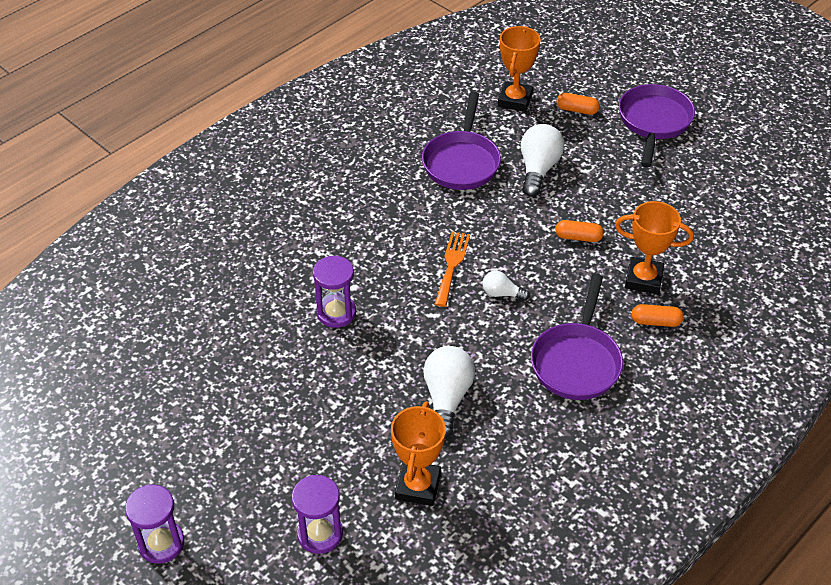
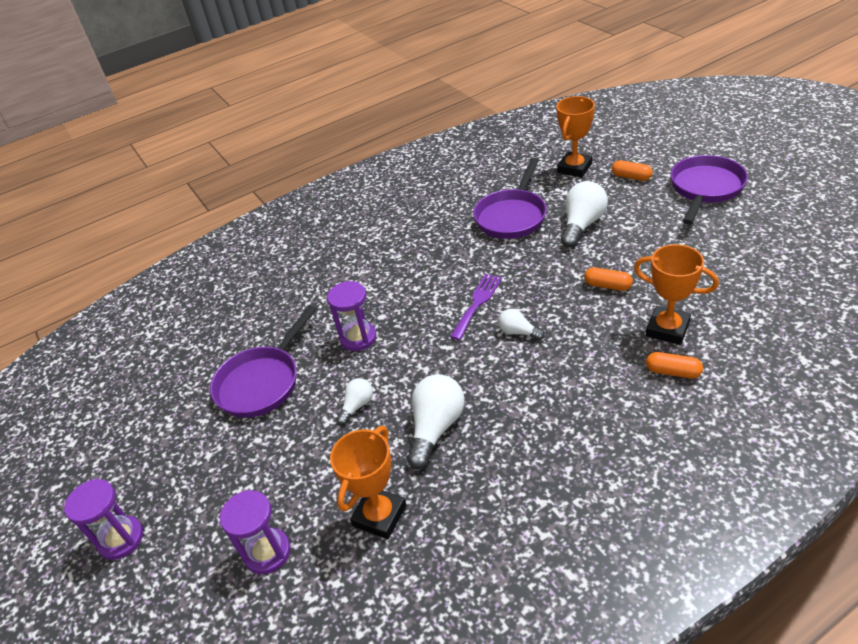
camera: 20 degrees right, 5 degrees down
(360, 384) = (357, 406): none -> white light bulb
(452, 265) = (477, 303): orange fork -> purple fork
(576, 361) = (578, 404): purple pan -> purple pan (262, 382)

